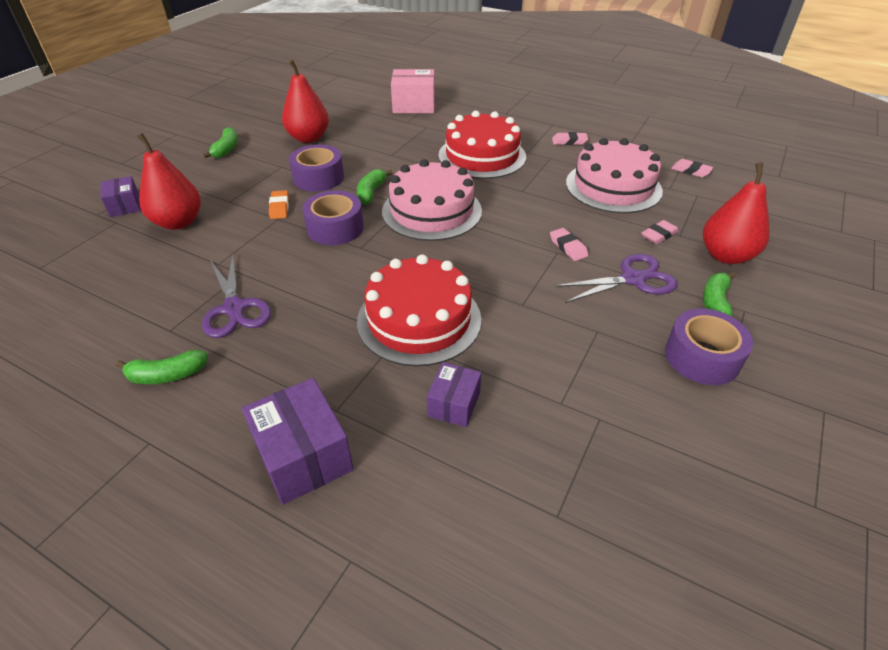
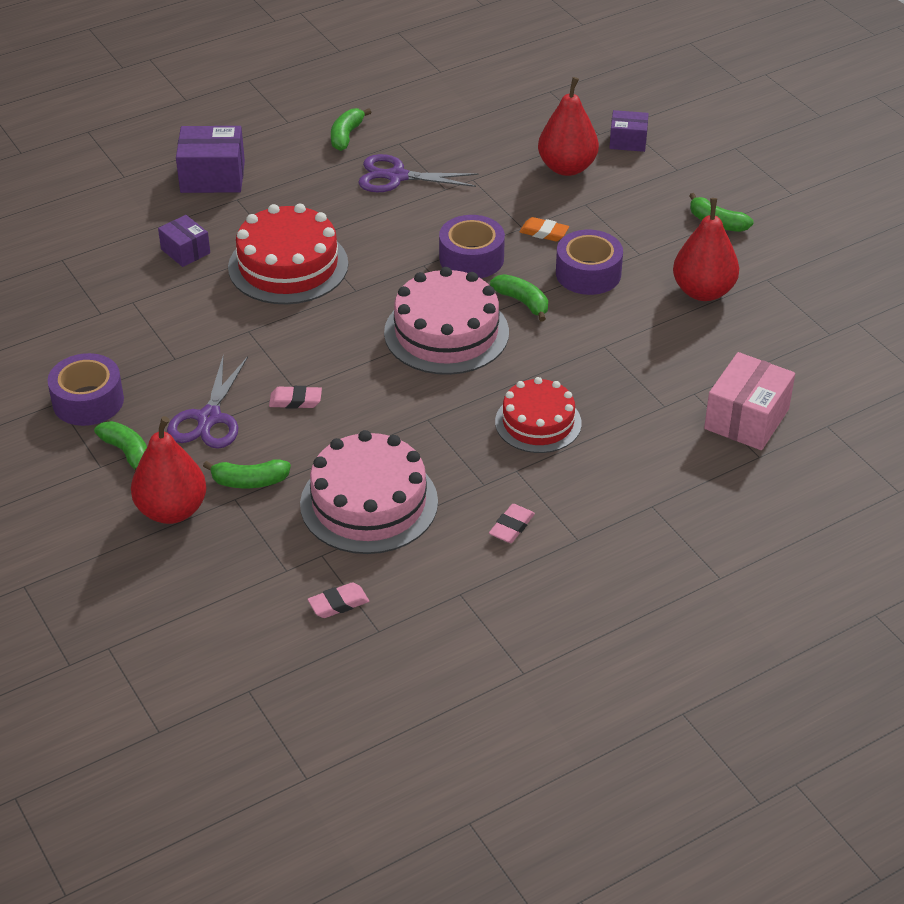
camera: 120 degrees right, 0 degrees up
(482, 156) = (538, 422): red cake -> red cake, size x0.66
(659, 235) = (250, 481): pink eraser -> green banana

